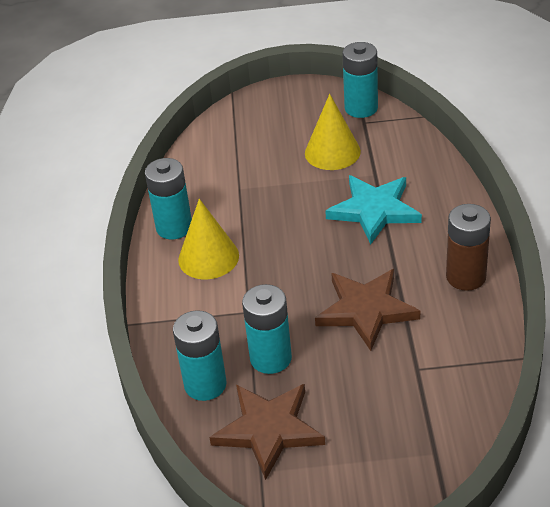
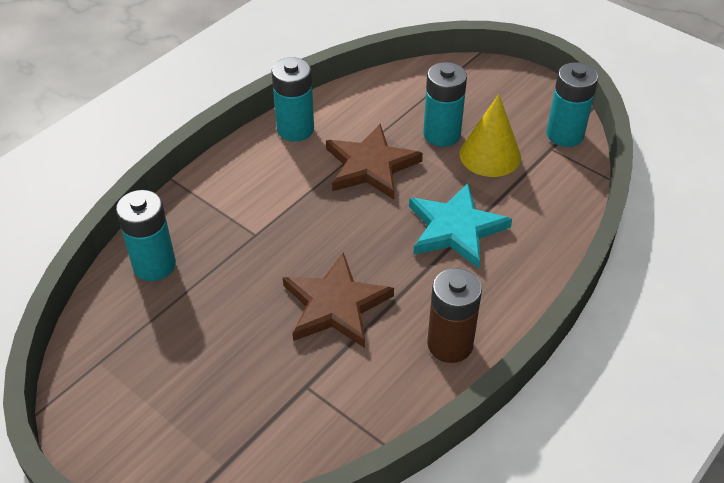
camera: 40 degrees right, 5 degrees up
(208, 257) = (286, 171): yellow cone -> none
(268, 430) = (144, 336): brown star -> brown star (370, 166)
(270, 358) = (220, 283): turquoise battery -> turquoise battery (441, 134)

